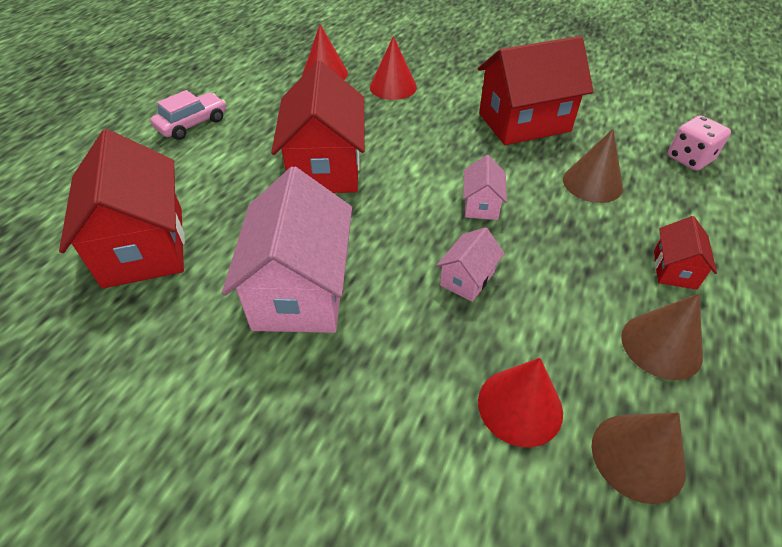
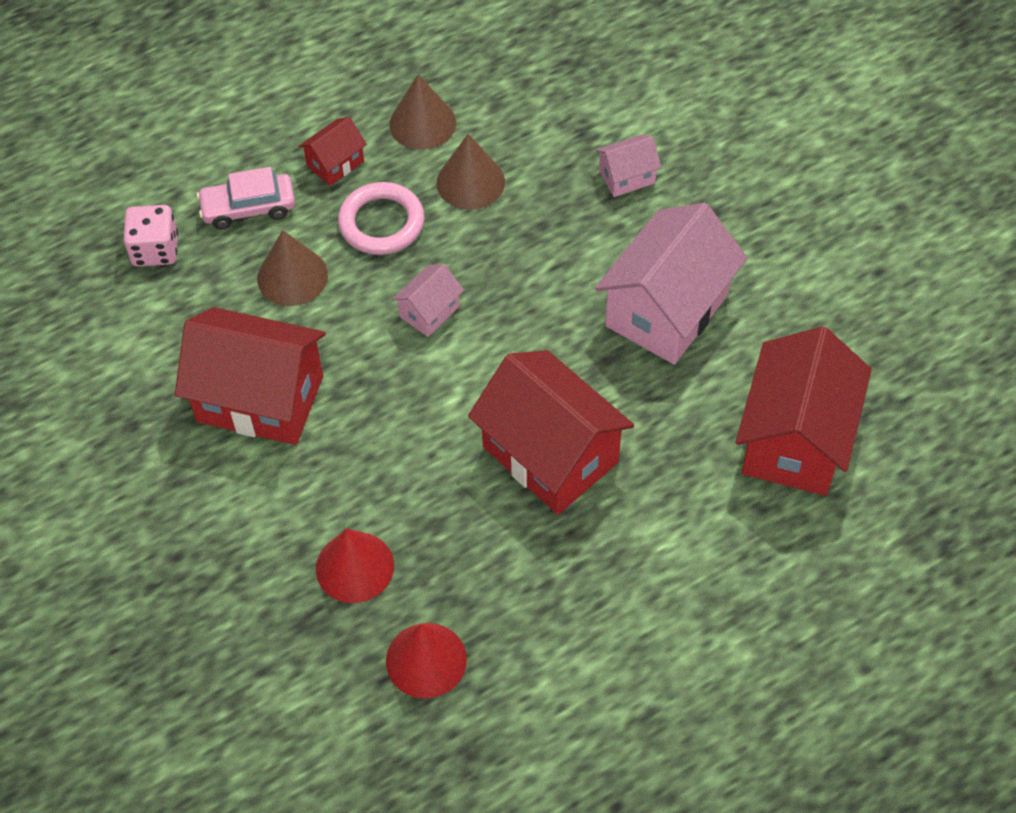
camera: 145 degrees left, 10 degrees up
(192, 124) = (674, 637): pink car -> pink car (248, 208)
(325, 167) = (550, 454): red house -> red house turned 75 degrees counterclockwise
(467, 279) = (515, 246): pink house -> pink house (627, 177)
(520, 406) = (564, 141): red cone -> none
(583, 244) = (381, 223): none -> pink ring
(637, 456) = (519, 82): brown cone -> brown cone (470, 182)

